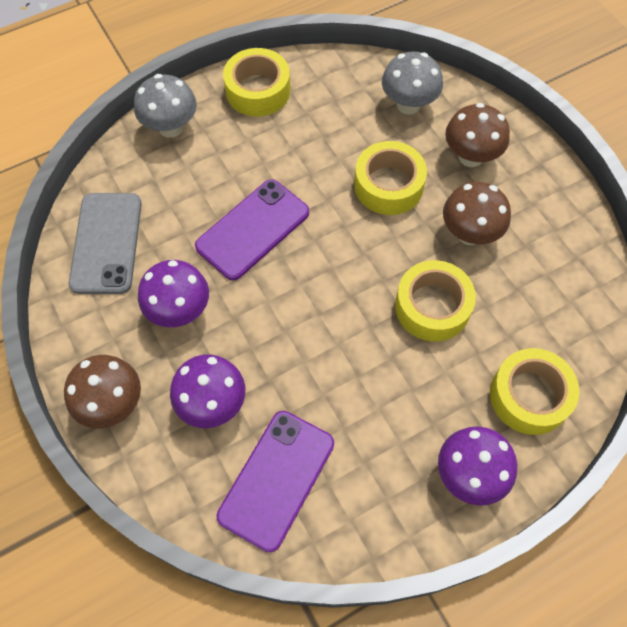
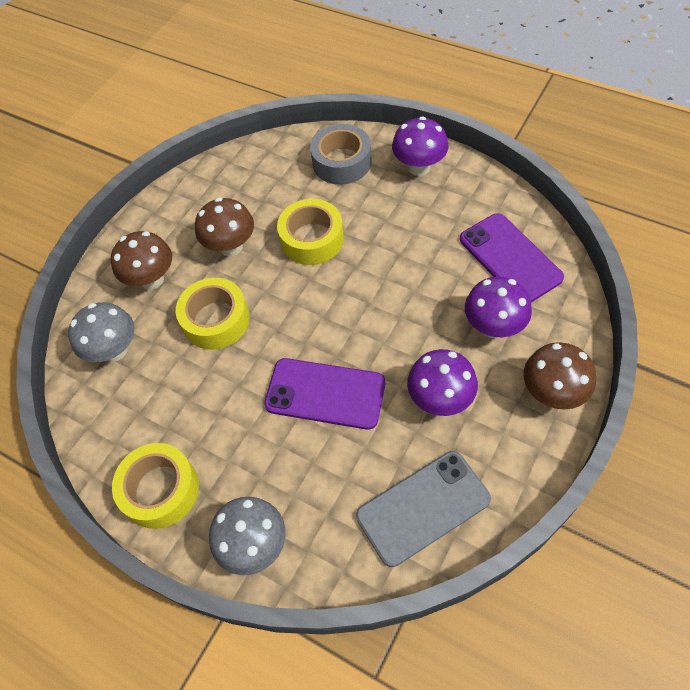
camera: 115 degrees left, 5 degrees down
(276, 479) = (510, 258): purple phone -> purple phone turned 60 degrees clockwise
(529, 396) = (342, 162): yellow tape -> grey tape

